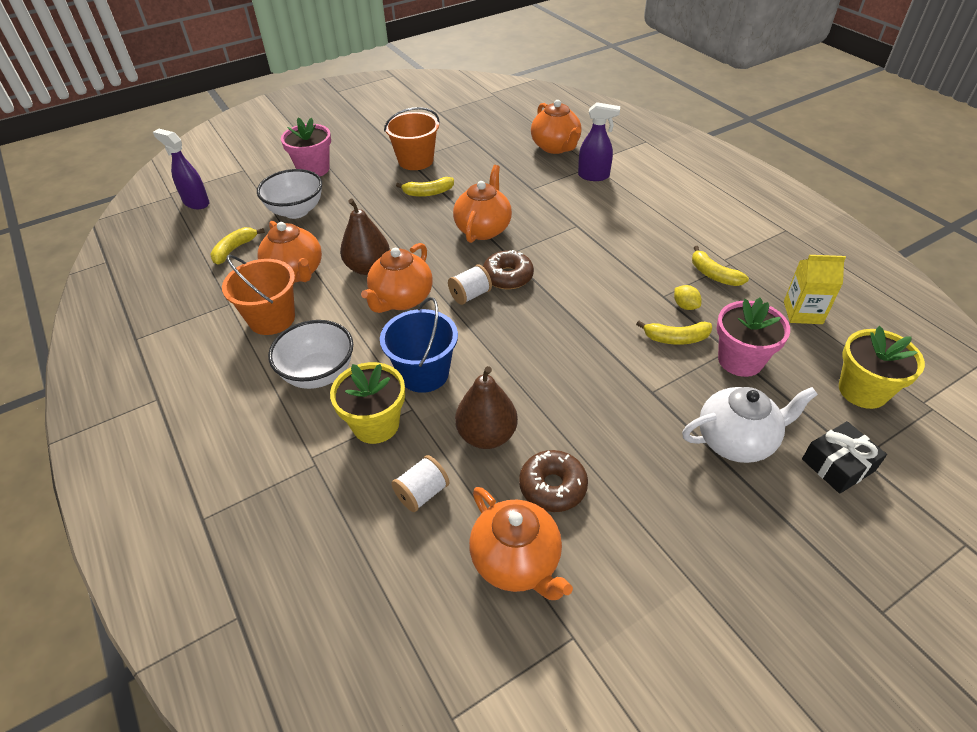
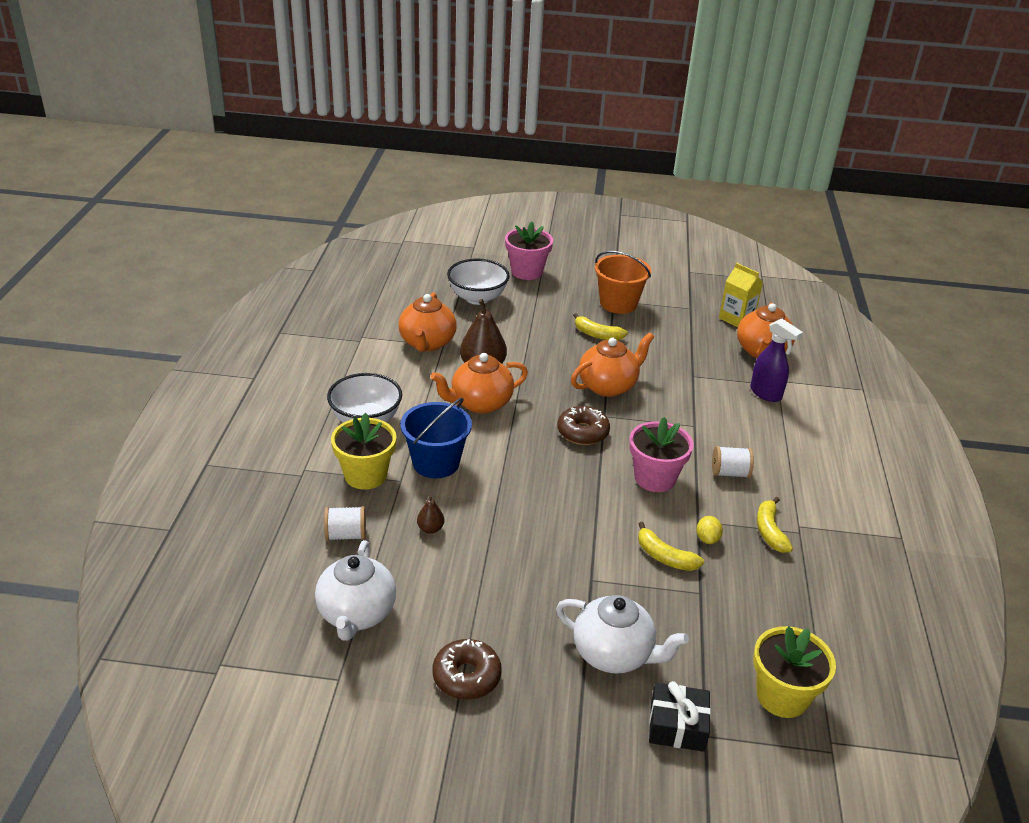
camera: 35 degrees right, 10 degrees down
(196, 203) = (413, 256): purple spray bottle -> none
(234, 250) = (403, 304): yellow banana -> none
(272, 319) = (376, 367): orange bucket -> none
(470, 295) = (535, 429): white spool -> white spool (730, 473)
(487, 435) = (430, 529): brown pear -> brown pear, size x0.48
(517, 562) = (356, 614): orange teapot -> white teapot
(552, 487) = (435, 589): brown donut -> brown donut (466, 676)
(740, 360) = (699, 605): pink flower pot -> pink flower pot (655, 478)
(802, 312) = (814, 608): yellow carton -> yellow carton (736, 318)

